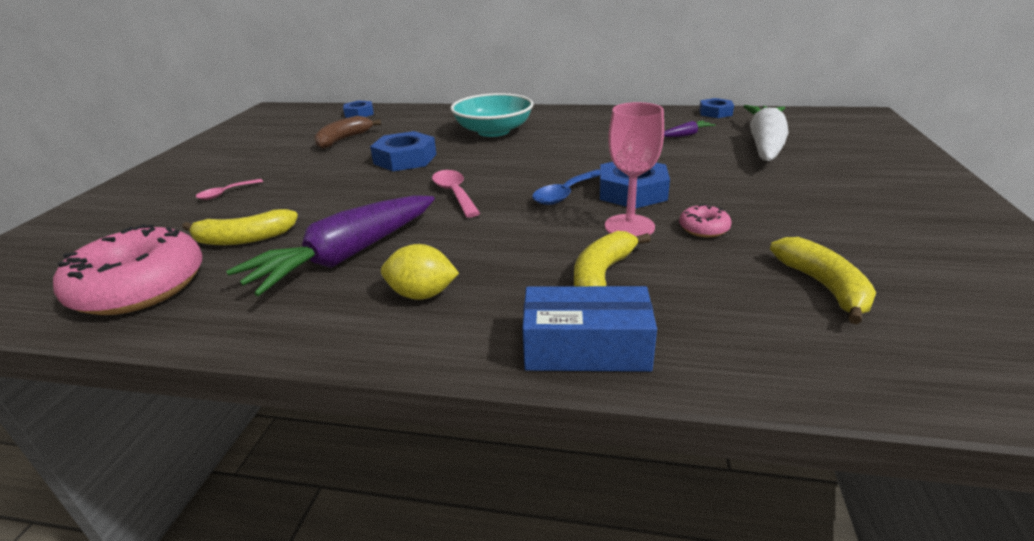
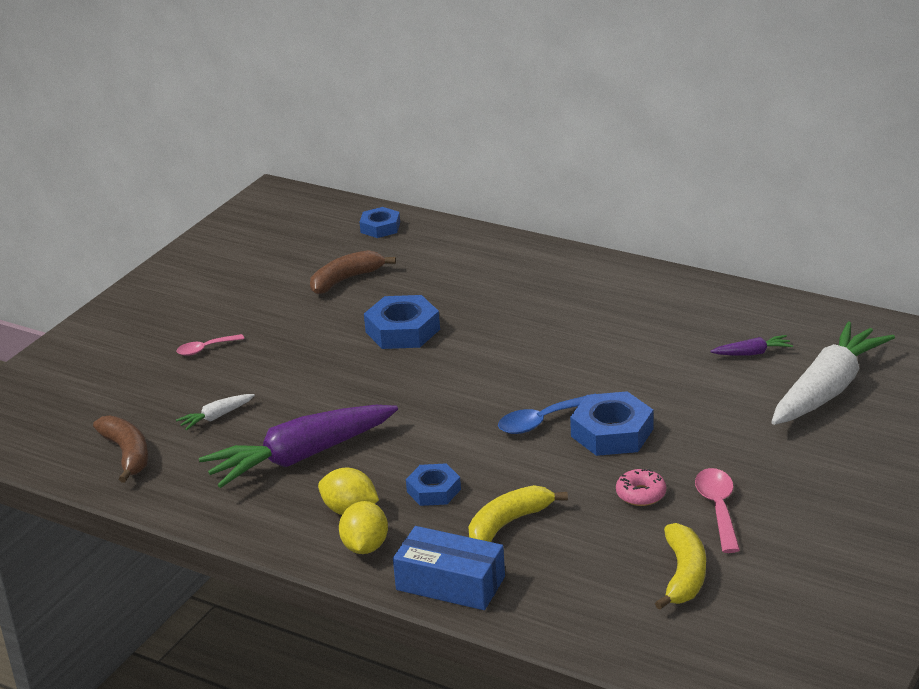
camera: 20 degrees right, 0 degrees up
(140, 287) = (127, 454): pink donut -> brown banana
(244, 239) = (216, 417): yellow banana -> white carrot
(454, 194) = (431, 397): pink spoon -> pink spoon (718, 508)
(458, 328) = (365, 547): none -> yellow lemon
(493, 131) = (526, 299): turquoise bowl -> none
(629, 226) = (573, 477): pink goblet -> none
(715, 113) = (830, 316): blue nut -> blue nut (433, 490)

